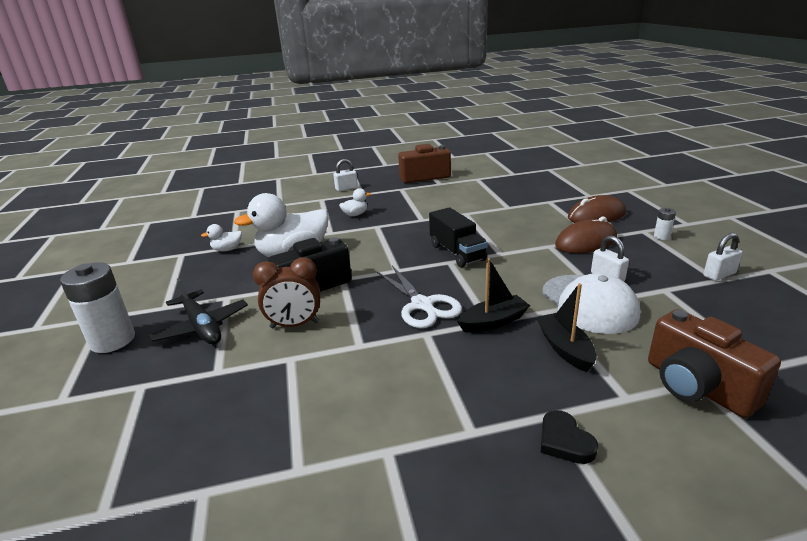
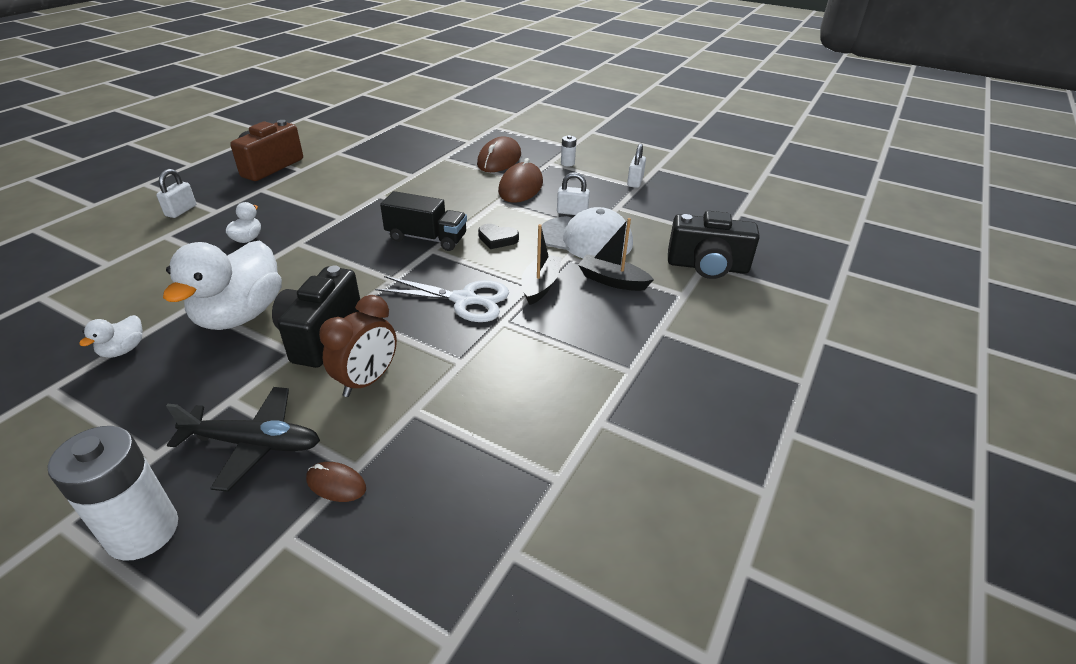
camera: 50 degrees left, 10 degrees up
(198, 374) = (336, 484): none -> brown mouse
(564, 441) = (687, 342): black heart -> black heart (497, 239)
(697, 386) = (707, 266): brown camera -> black camera

